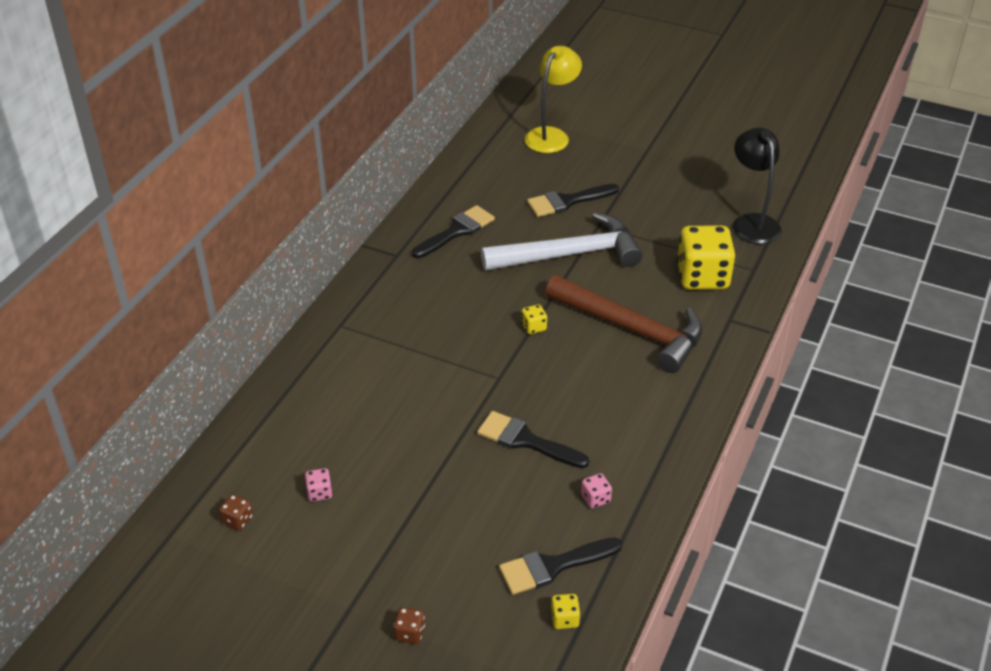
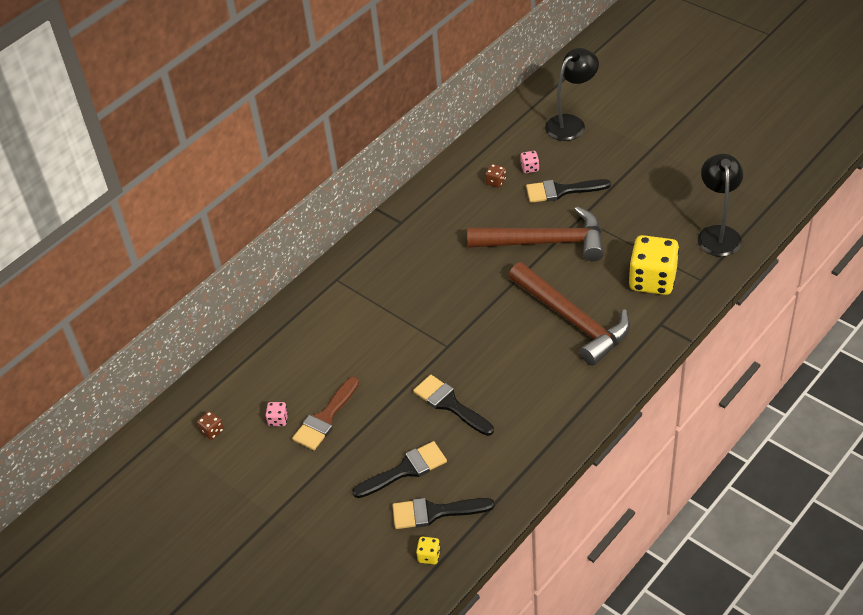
camera: 20 degrees right, 5 degrees up
(379, 481) = (325, 418): none -> brown brush
(410, 633) = (310, 544): brown dice -> brown dice (495, 182)
(457, 231) = (457, 206): black brush -> black brush (405, 470)
(534, 327) = (491, 305): yellow dice -> none
(551, 135) = (571, 123): yellow lamp -> black lamp
(569, 254) = (545, 242): white hammer -> brown hammer
(595, 498) = (488, 463): pink dice -> pink dice (530, 168)

